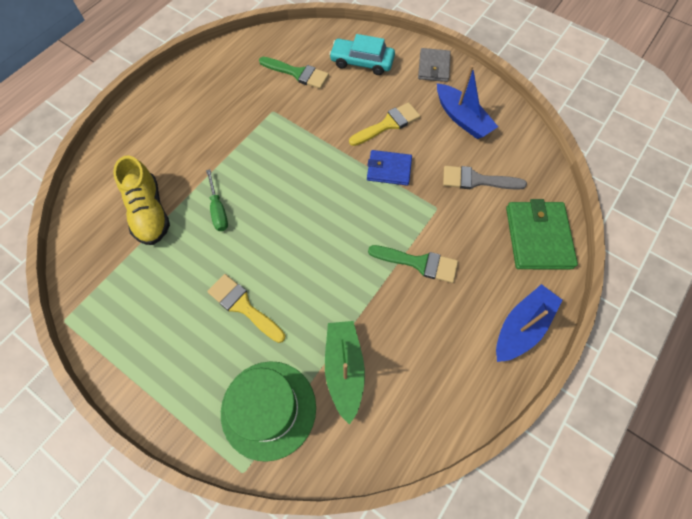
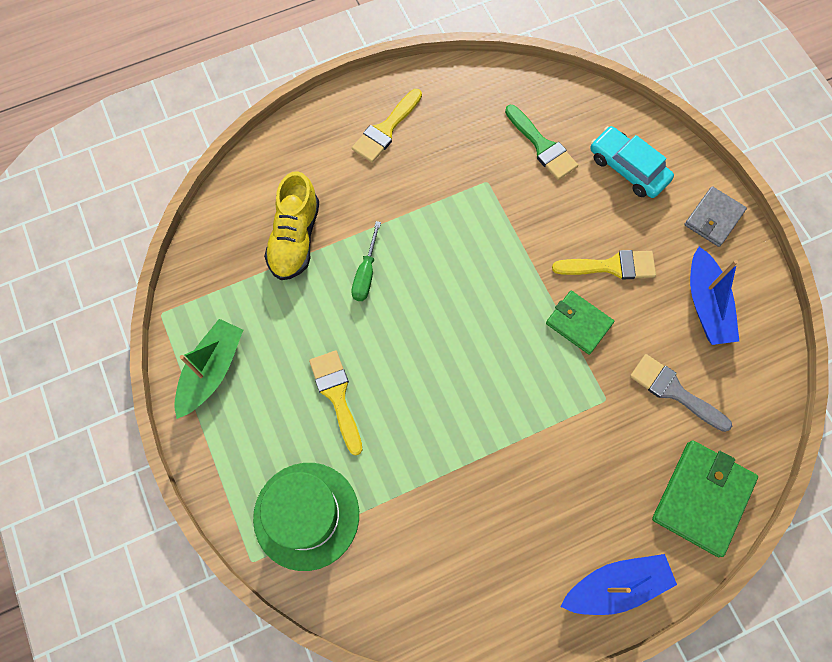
camera: 30 degrees right, 5 degrees up
(180, 110) = (386, 129): none -> yellow brush
(344, 369) = (401, 519): green boat -> green boat (211, 371)
(389, 169) = (578, 323): blue wallet -> green wallet
(418, 263) = (546, 451): green brush -> none

